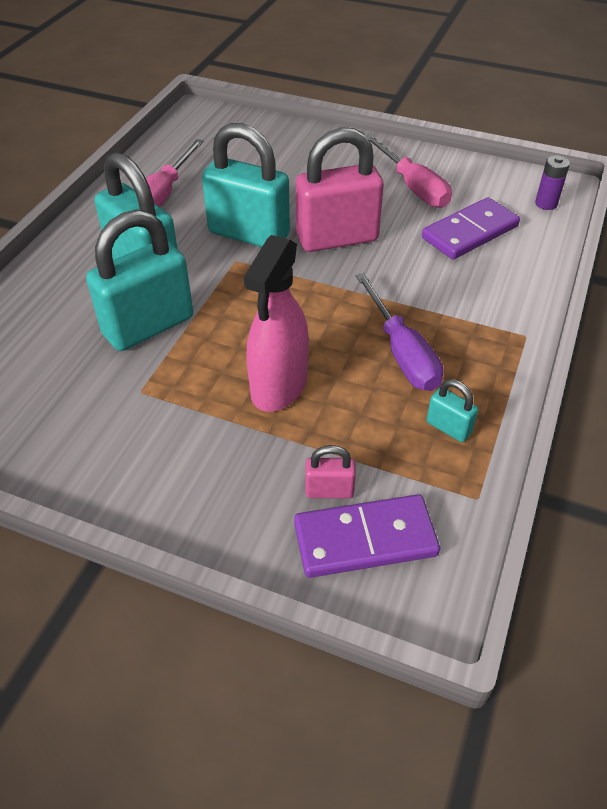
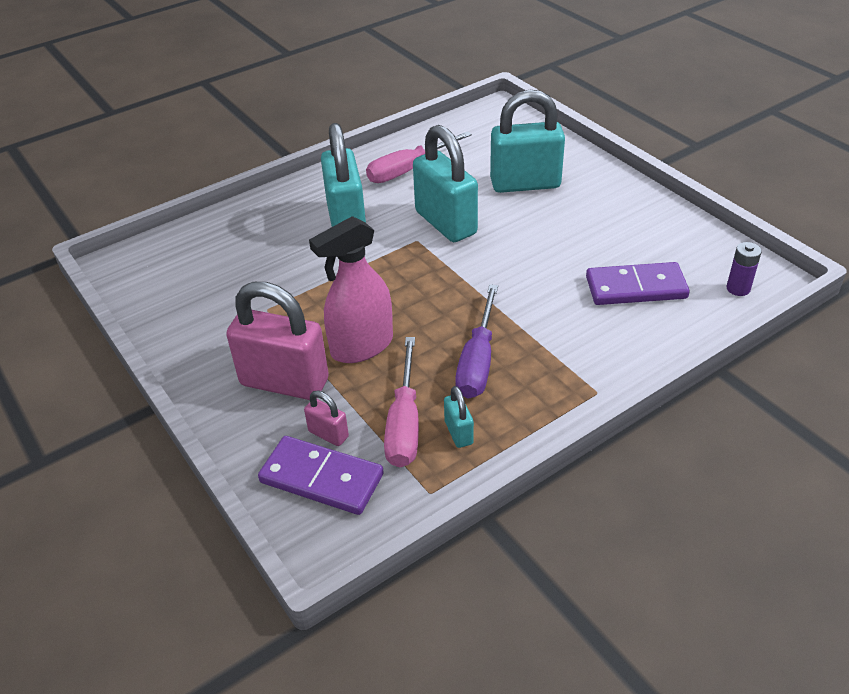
camera: 35 degrees right, 5 degrees down
(148, 326) = (311, 265): turquoise padlock -> turquoise padlock (525, 184)
(337, 239) = (513, 252): pink padlock -> pink padlock (284, 382)
(413, 187) = (623, 231): pink screwdriver -> pink screwdriver (404, 423)

